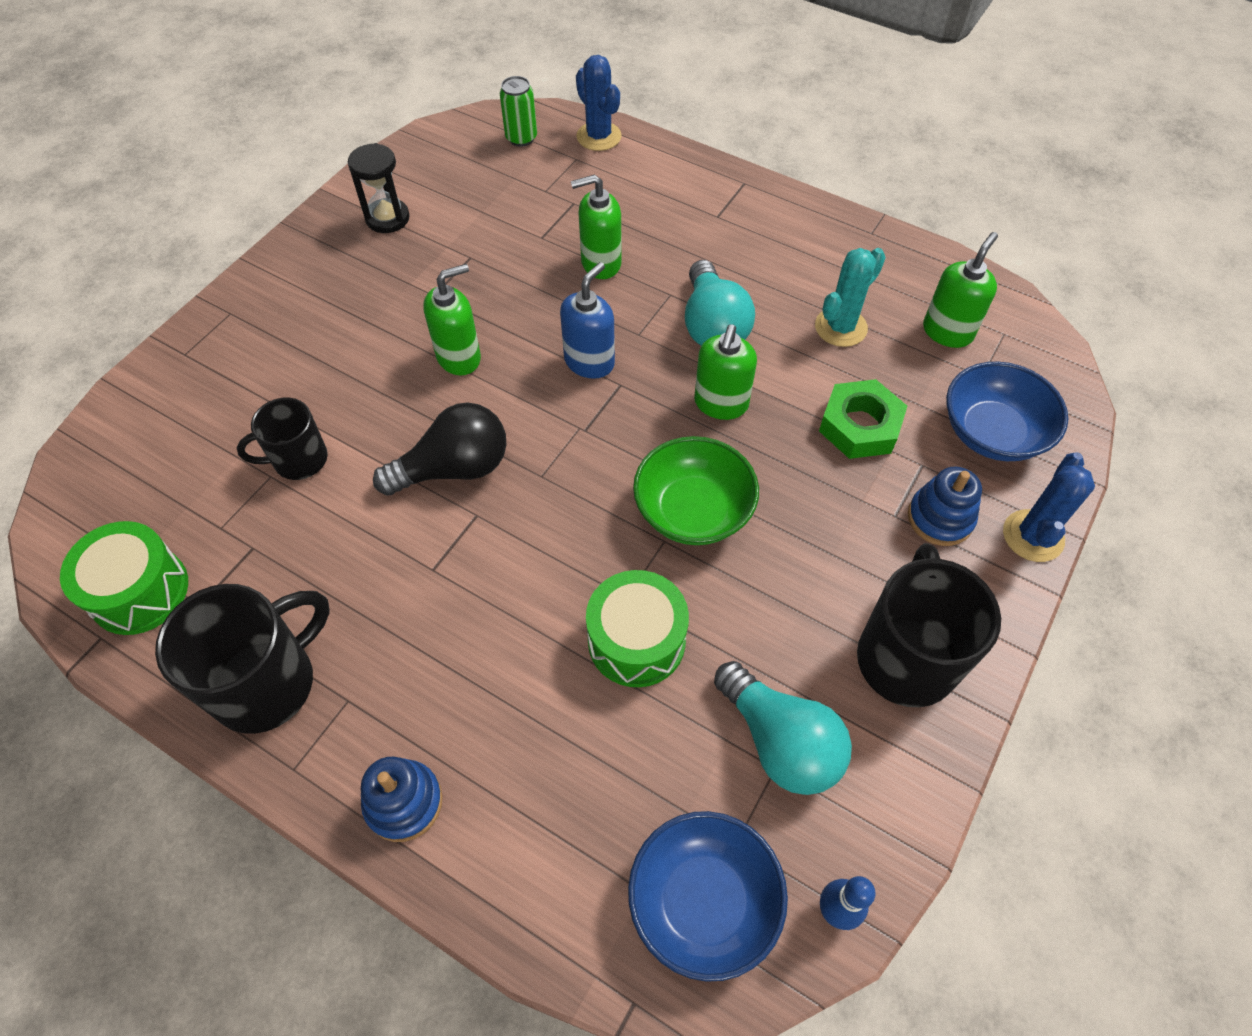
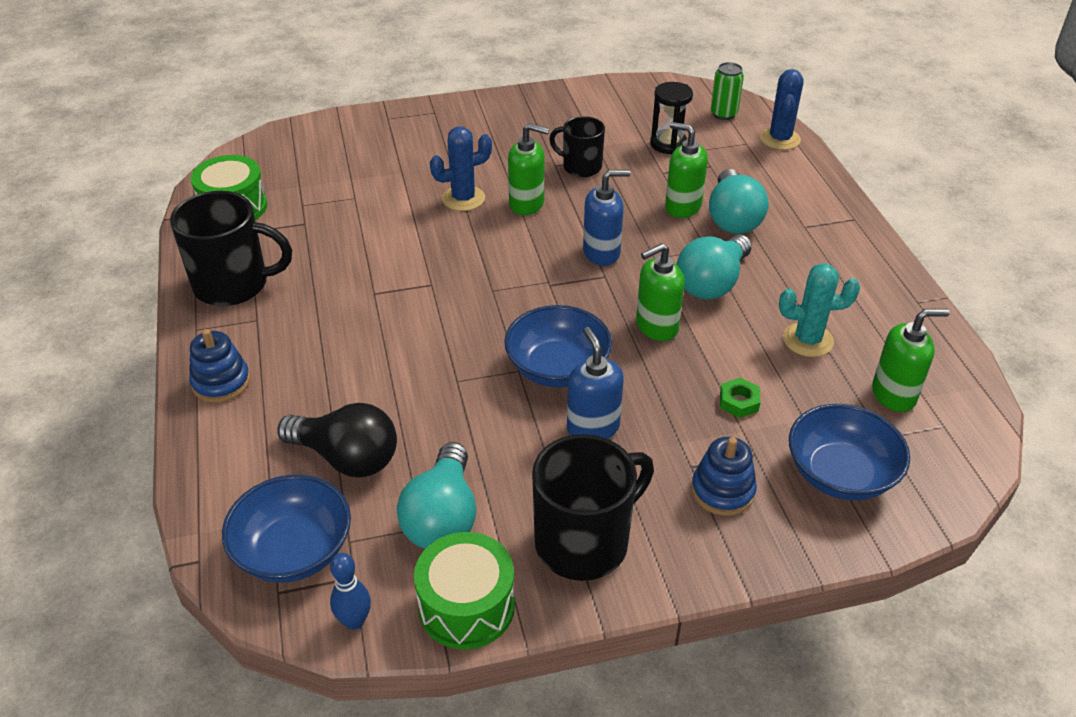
camera: 45 degrees right, 15 degrees down
(298, 460) = (377, 199): black mug -> black mug (581, 167)
(387, 218) = (580, 113): black hourglass -> black hourglass (668, 144)
(454, 468) = (449, 255): black light bulb -> black light bulb (346, 458)
(636, 641) = (432, 405): green drum -> green drum (466, 606)
(654, 247) = (732, 218): none -> turquoise light bulb
(693, 511) = (557, 368): green bowl -> blue bowl
(788, 544) = (593, 427): none -> blue soap dispenser
(859, 426) = (739, 402): green nut -> green nut, size x0.54
(1033, 536) = (781, 553): blue cactus -> blue cactus (463, 198)

